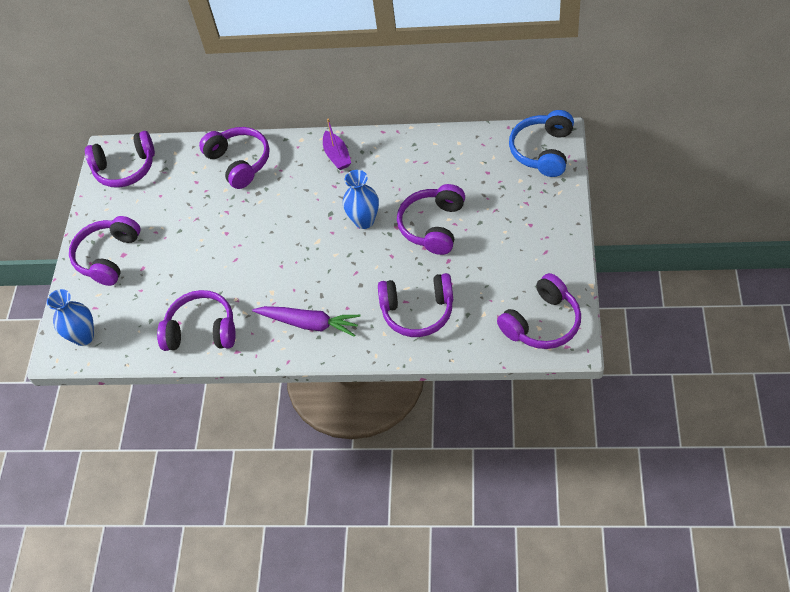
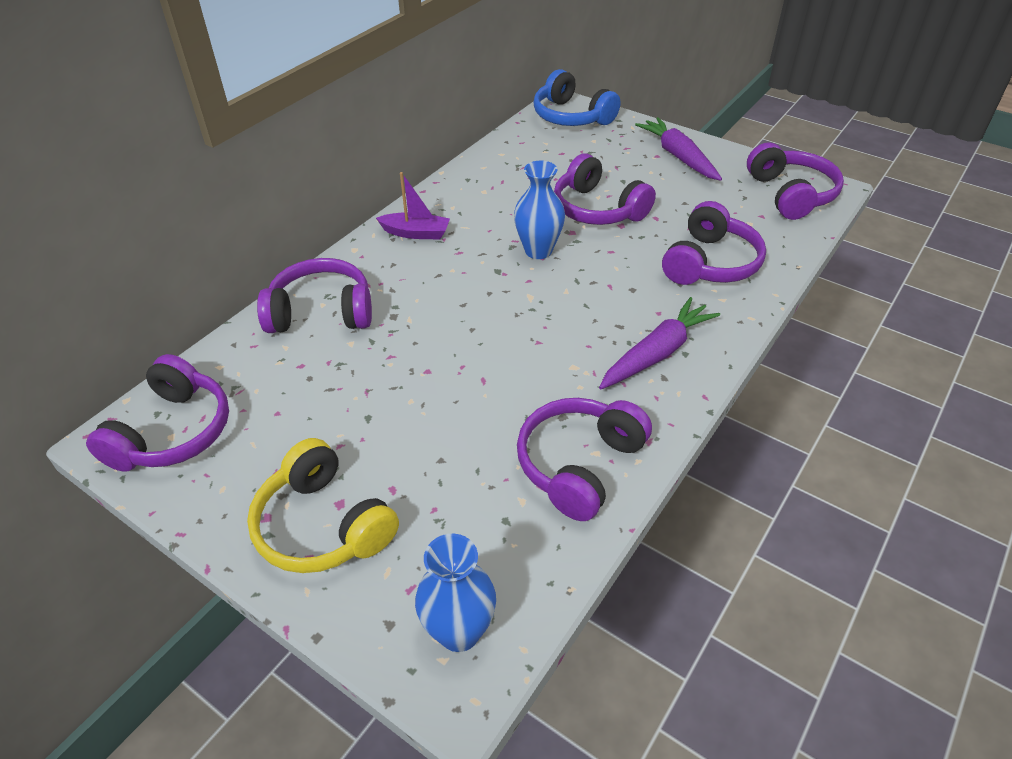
camera: 65 degrees left, 10 degrees down
(108, 257) = (323, 525): purple headphones -> yellow headphones
(539, 237) = (678, 156): none -> purple carrot

